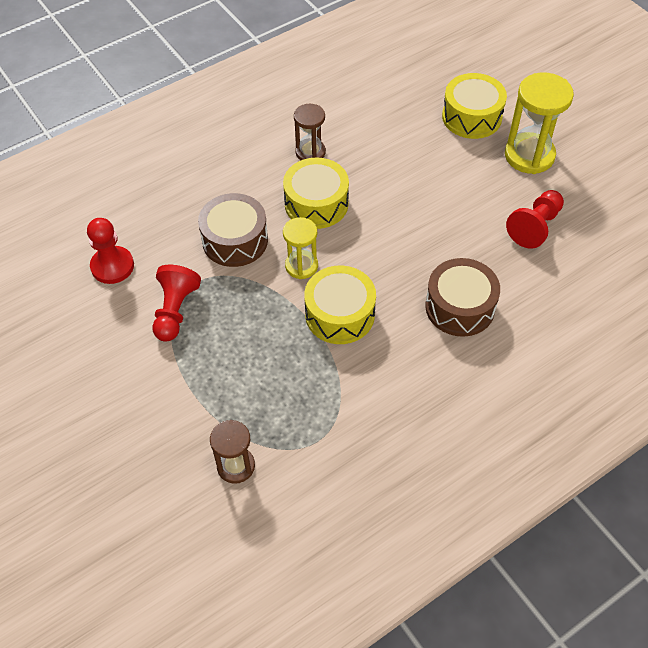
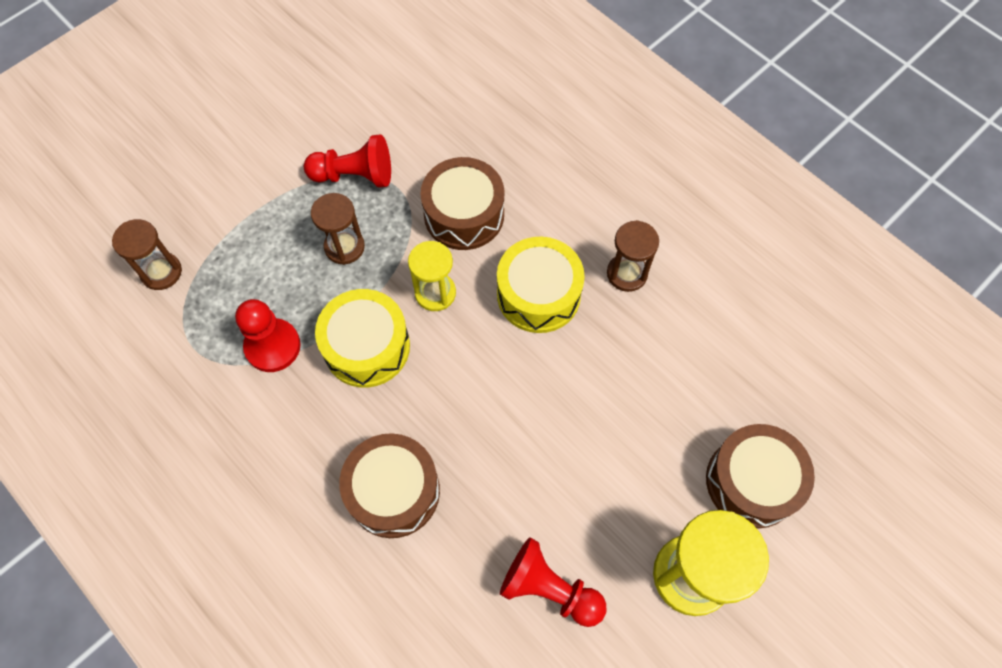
camera: 80 degrees right, 10 degrees up
(112, 266) = (408, 103): red pawn -> red pawn (272, 346)
(244, 323) = (344, 247): none -> brown hourglass
(471, 117) = (752, 482): yellow drum -> brown drum

